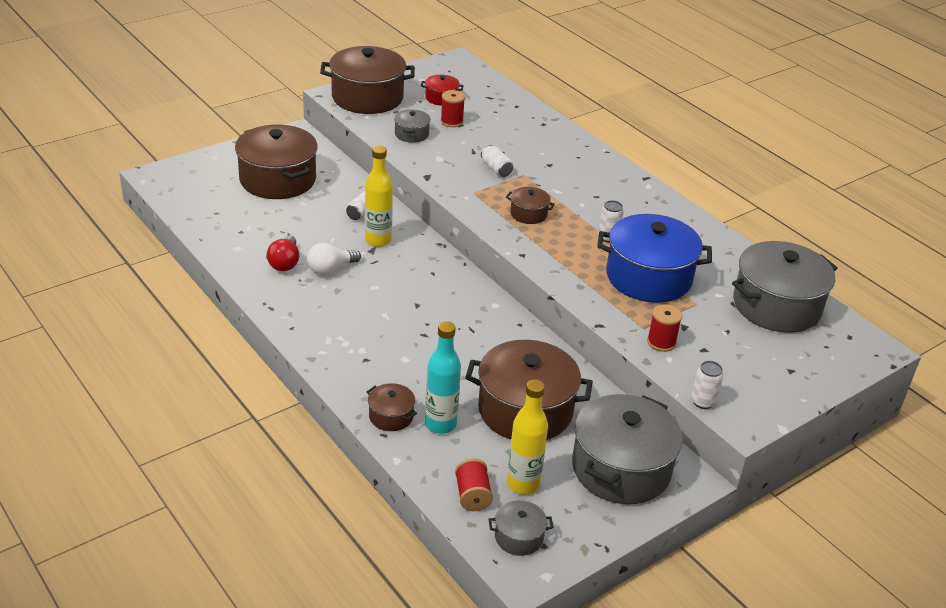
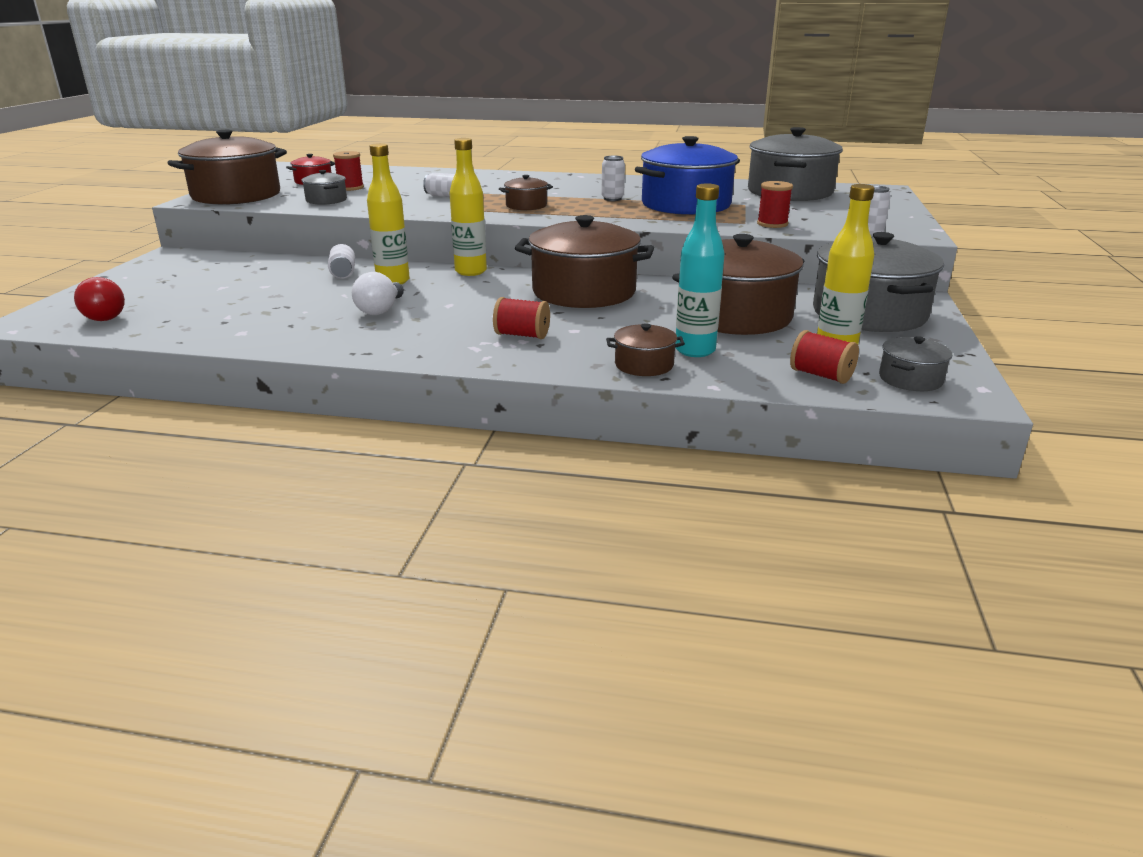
camera: 40 degrees left, 10 degrees down
(278, 179) = (204, 282): brown pot -> brown pot (584, 292)
(285, 263) = (321, 322): red light bulb -> red light bulb (102, 316)
(369, 344) = (522, 335): none -> red spool
(439, 256) = (471, 271): none -> yellow bottle

